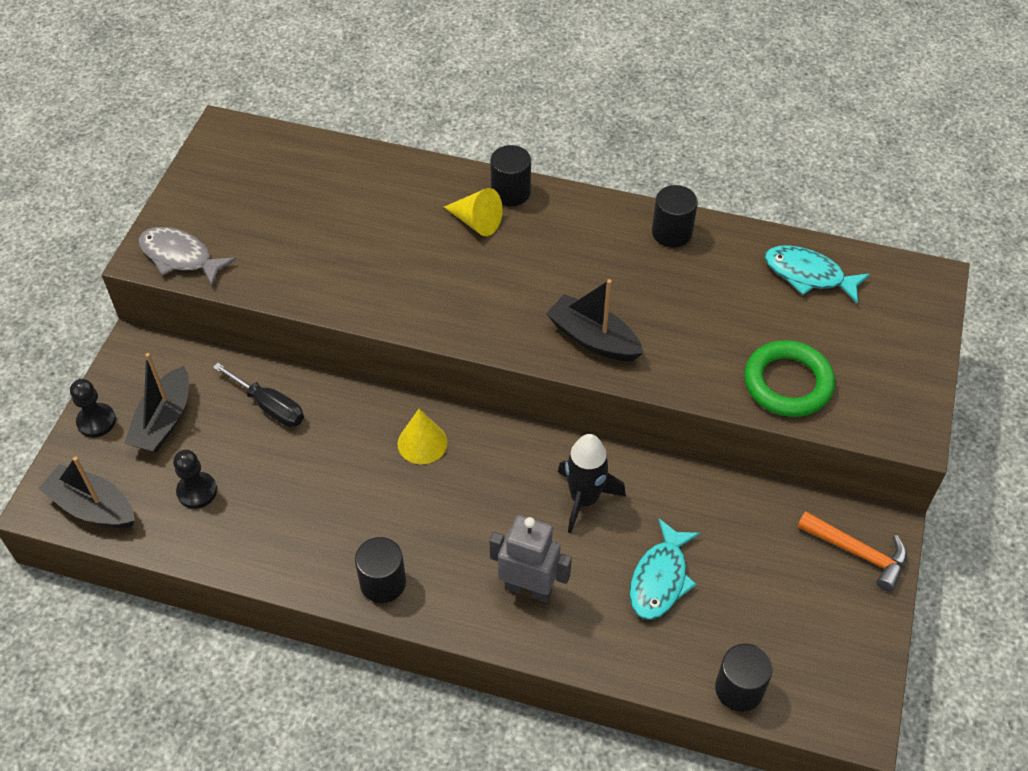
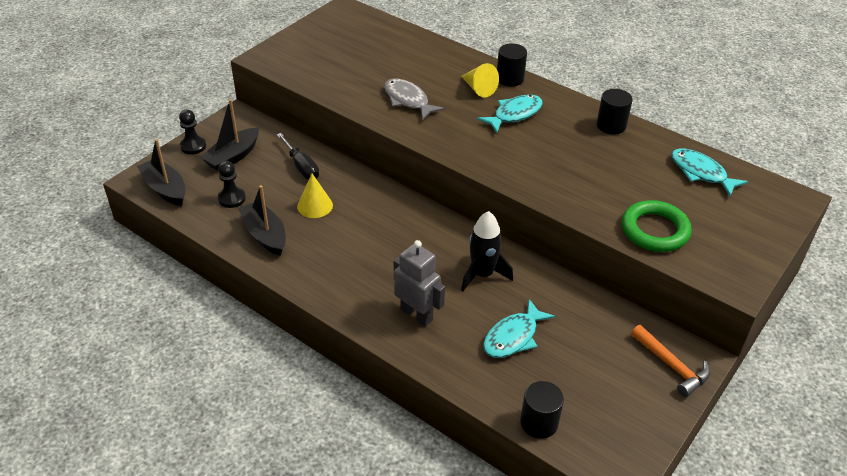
camera: 20 degrees right, 10 degrees down
(180, 257) = (281, 62): grey fish -> grey fish (408, 100)
(383, 583) = (321, 282): black cylinder -> none
(422, 443) = (388, 212): yellow cone -> yellow cone (315, 206)
(542, 251) = (514, 114): none -> turquoise fish
(593, 339) = (525, 169): black boat -> black boat (265, 235)

